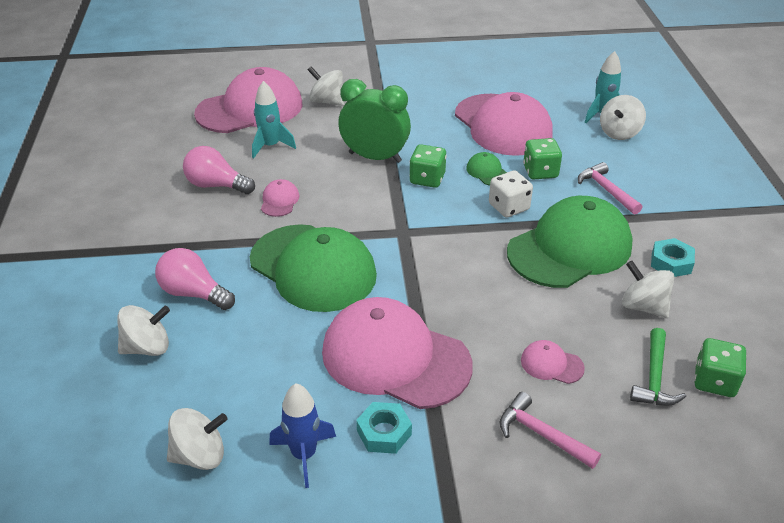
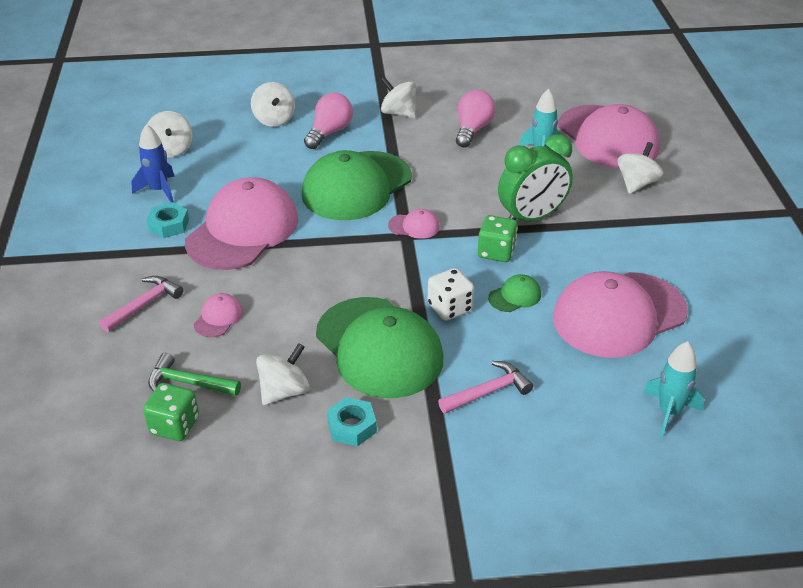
camera: 90 degrees right, 0 degrees up
(279, 201) = (452, 164): pink cap -> pink cap (414, 226)
(375, 157) = (531, 217): green clock -> green clock turned 45 degrees clockwise
(540, 172) = (520, 338): green dice -> none
(619, 133) = (625, 424): white spinning top -> white spinning top (398, 113)

